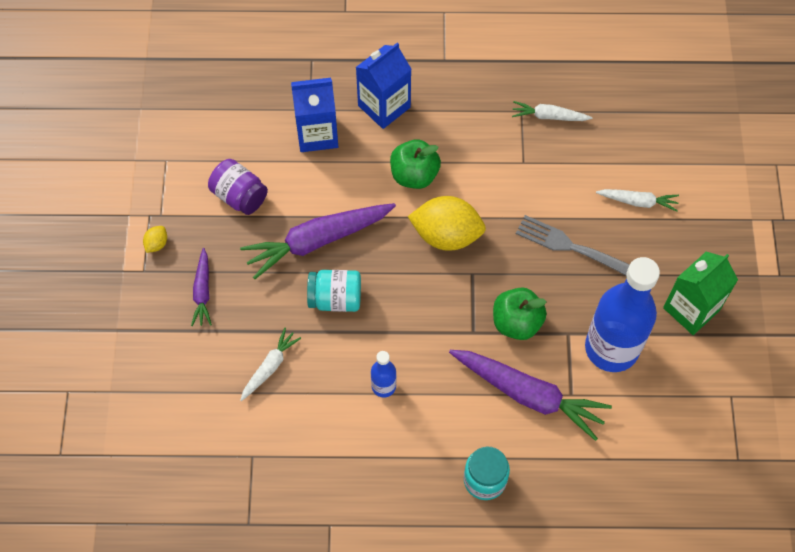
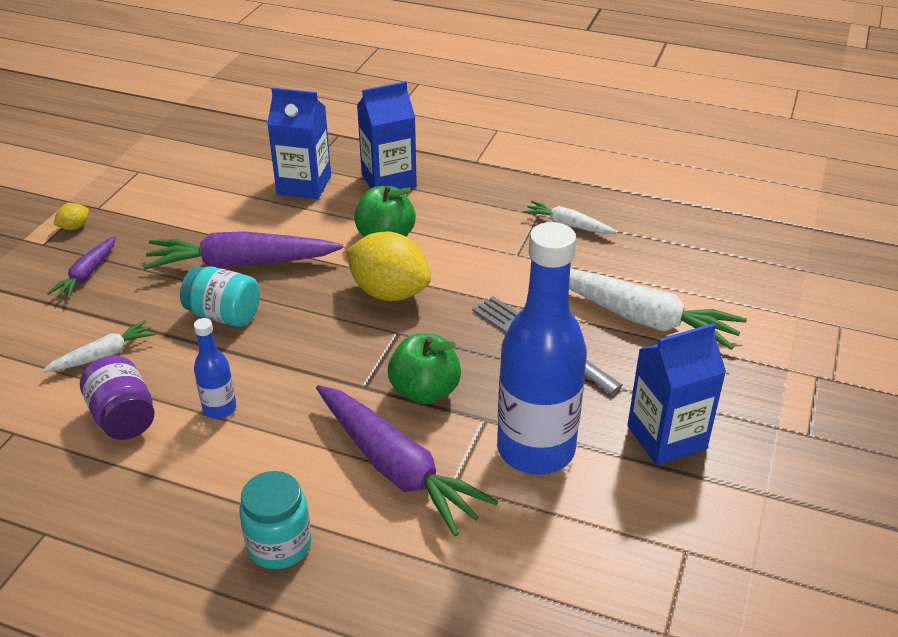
camera: 20 degrees right, 25 degrees down
(239, 196) = (188, 212): purple jar -> purple jar (123, 417)
(638, 202) = (641, 318): white carrot -> white carrot, size x1.91
(691, 309) = (666, 437): green carton -> blue carton

